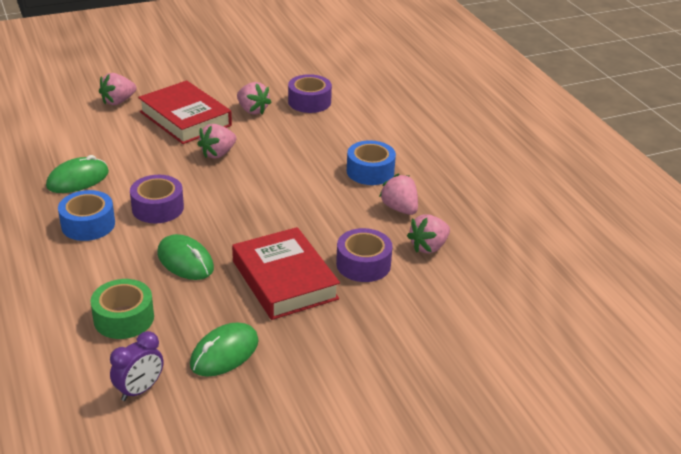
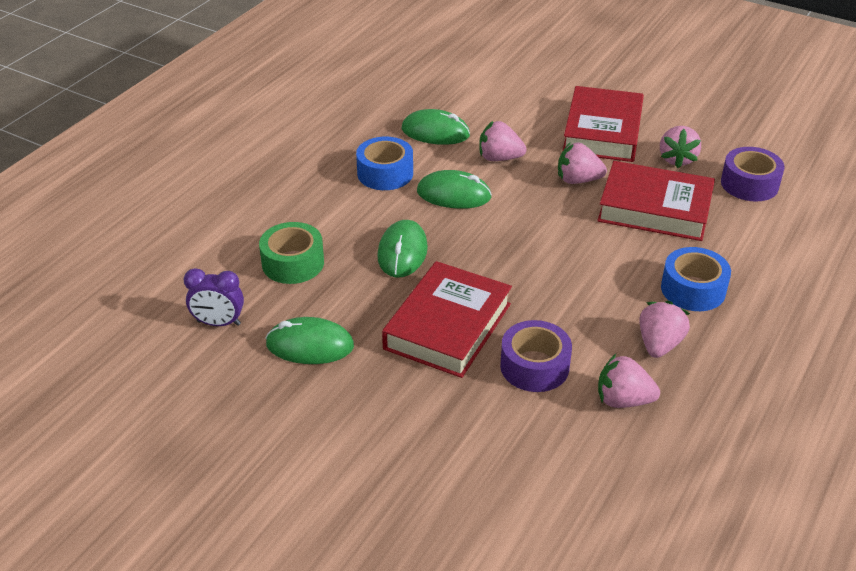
camera: 55 degrees right, 5 degrees up
(118, 101) = (571, 84): pink strawberry -> pink strawberry (499, 158)
(158, 208) = (454, 194): purple tape -> green mouse
(285, 143) = (654, 208): none -> red book

